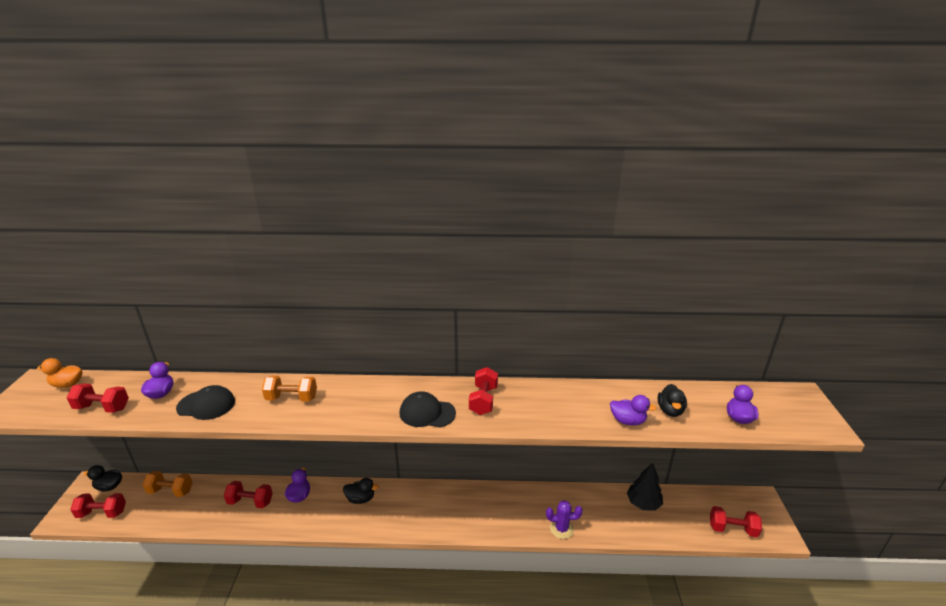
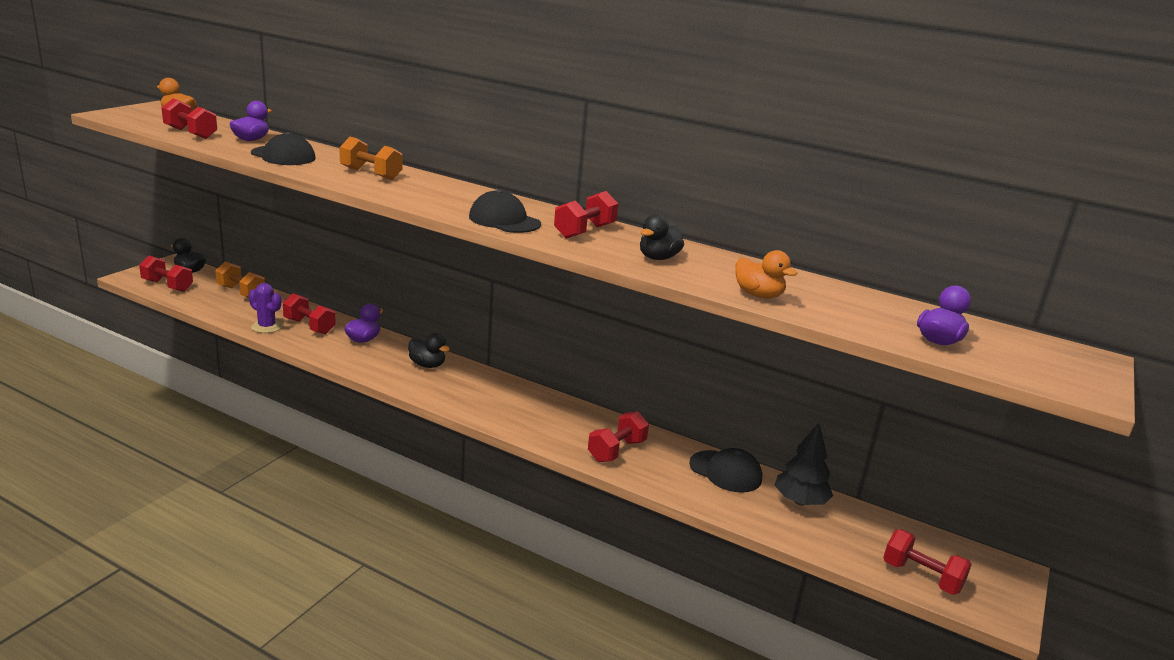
camera: 25 degrees right, 5 degrees down
(526, 516) = (616, 451): none -> red dumbbell
(561, 528) = (653, 478): purple cactus -> purple cactus (267, 327)
(593, 500) = (725, 472): none -> black cap
(627, 421) = (758, 295): purple duck -> orange duck
(670, 410) = (835, 306): black duck -> black duck (658, 258)

